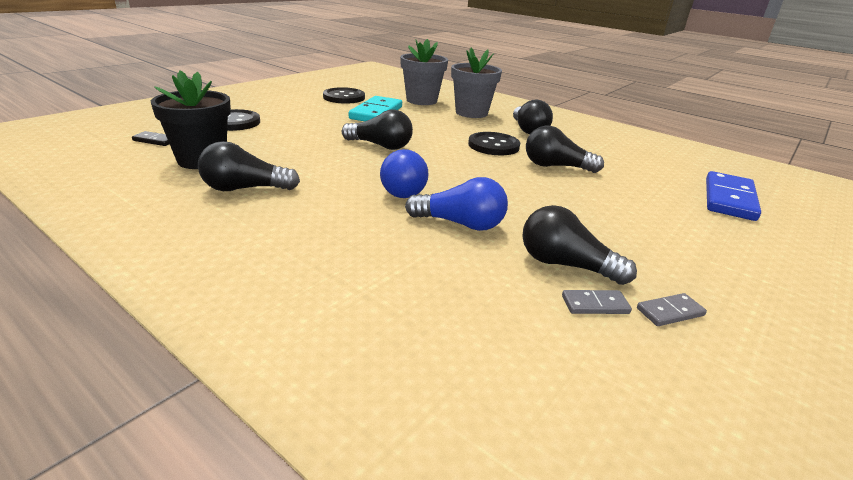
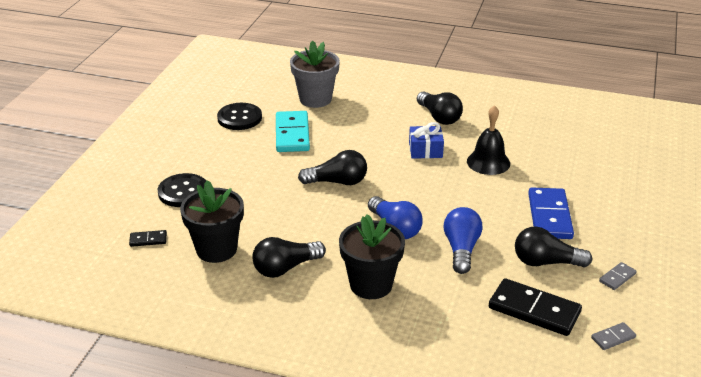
camera: 20 degrees left, 5 degrees up
(316, 226) = (371, 285): none -> black flower pot
(460, 224) = (461, 249): blue light bulb -> blue light bulb turned 75 degrees counterclockwise
(471, 113) = (374, 105): grey flower pot -> none
(493, 146) = (425, 150): black button -> blue gift
(508, 314) = (534, 310): none -> black domino
(555, 166) = (488, 162): black light bulb -> black bell
(595, 304) = (576, 287): grey domino -> grey domino (613, 337)
(729, 199) = (622, 160): blue domino -> blue domino (550, 216)

